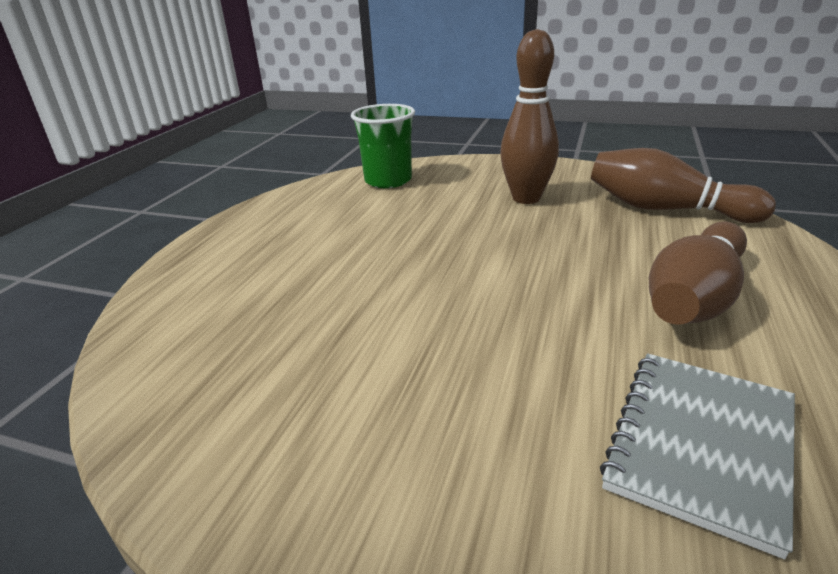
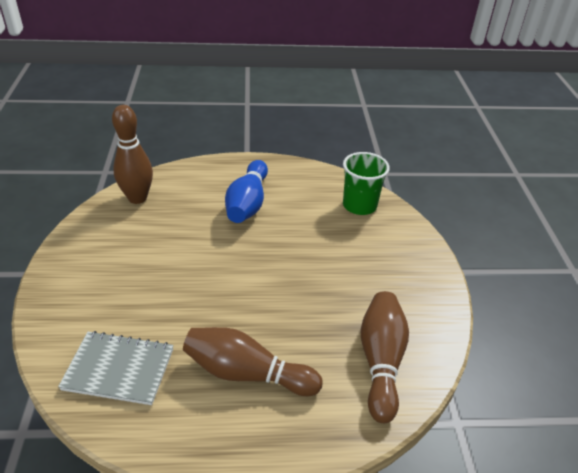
camera: 65 degrees right, 10 degrees up
(313, 251) = (248, 203): none -> blue bowling pin
(526, 198) = (363, 280): brown bowling pin -> brown bowling pin (137, 198)

